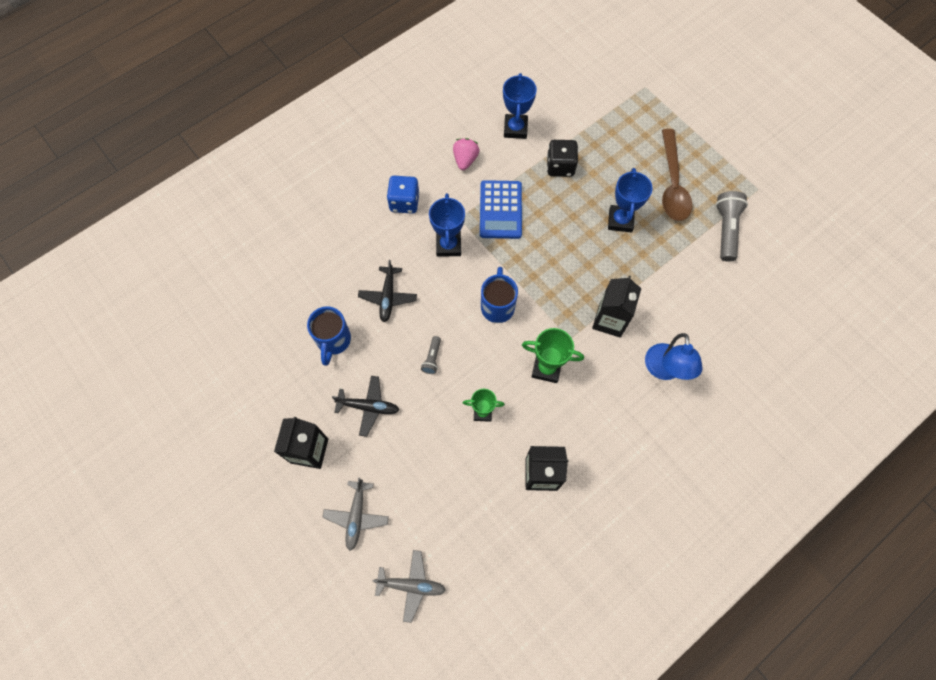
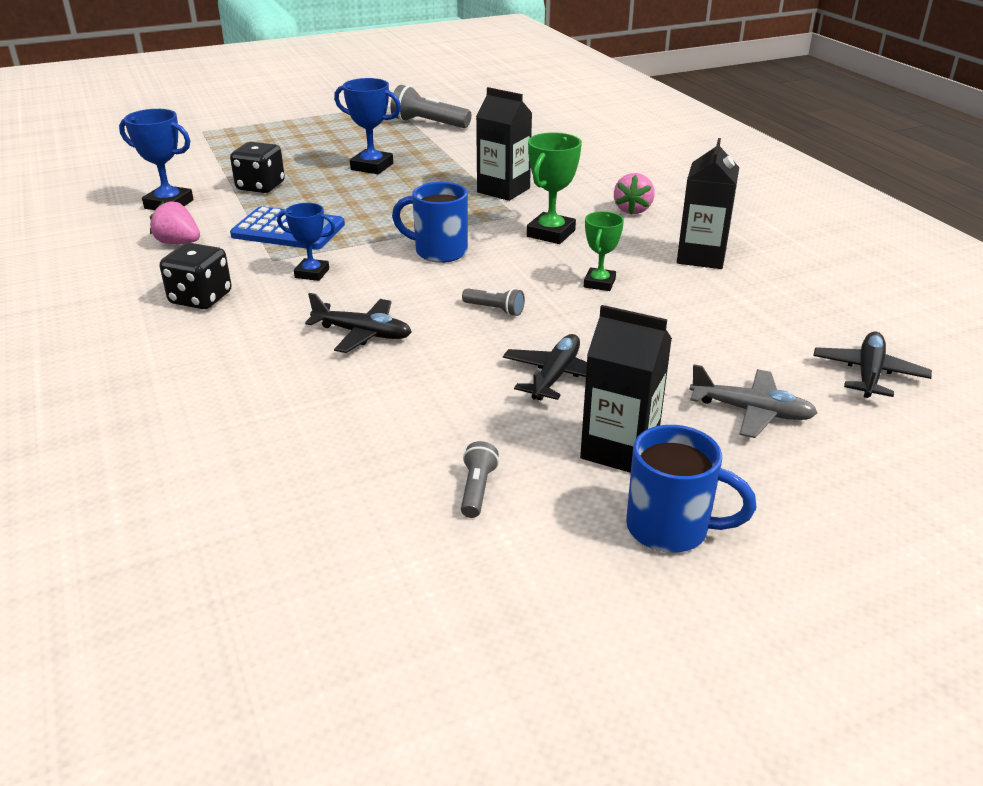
camera: 75 degrees left, 35 degrees down
(267, 391) = (477, 489): none -> grey flashlight
(333, 341) = (412, 397): blue mug -> blue mug (670, 528)
(404, 202) = (200, 298): blue dice -> black dice
(411, 585) = (868, 373): grey plane -> black plane
(448, 245) = (312, 273): blue trophy -> blue trophy, size x0.66
(605, 417) = (632, 210): none -> pink strawberry
(664, 370) = (583, 173): blue lamp -> none
(672, 184) = (348, 137): brown spoon -> none

